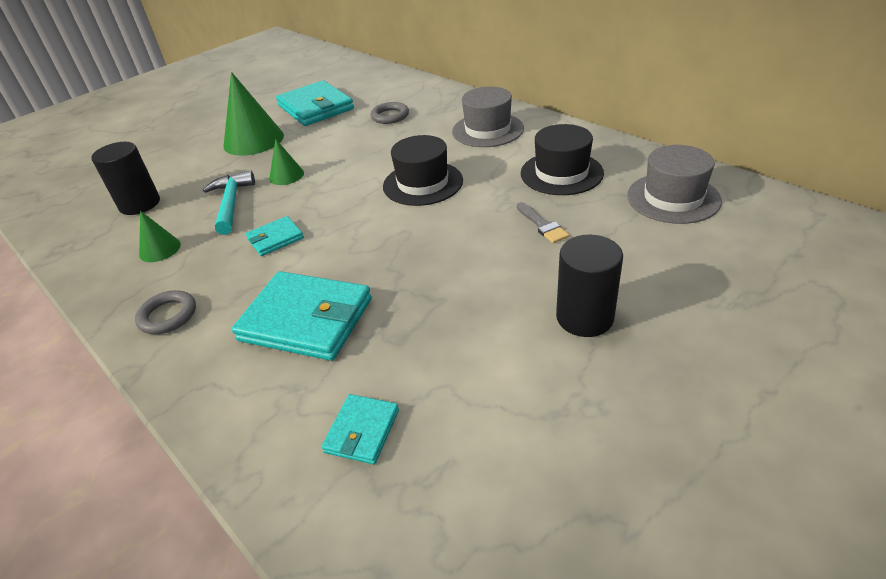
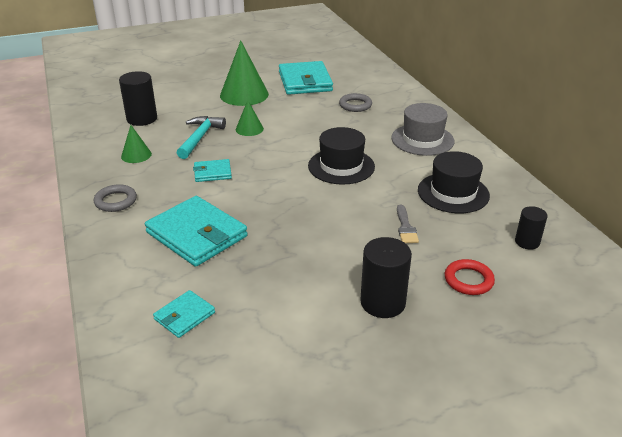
camera: 20 degrees right, 5 degrees down
(651, 258) = (468, 280): none -> red ring
(673, 198) = (527, 242): grey hat -> black cylinder

